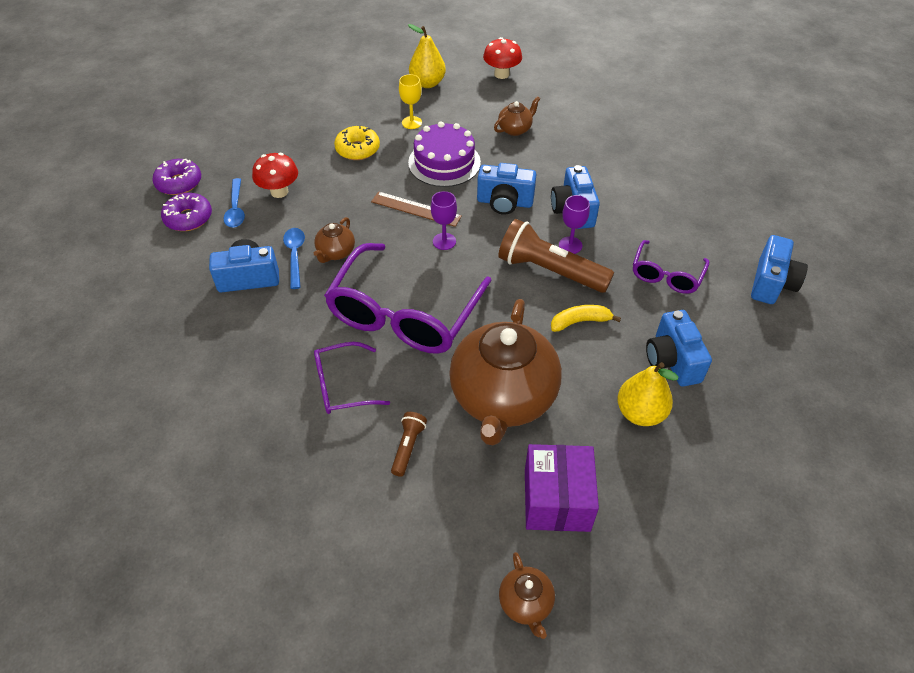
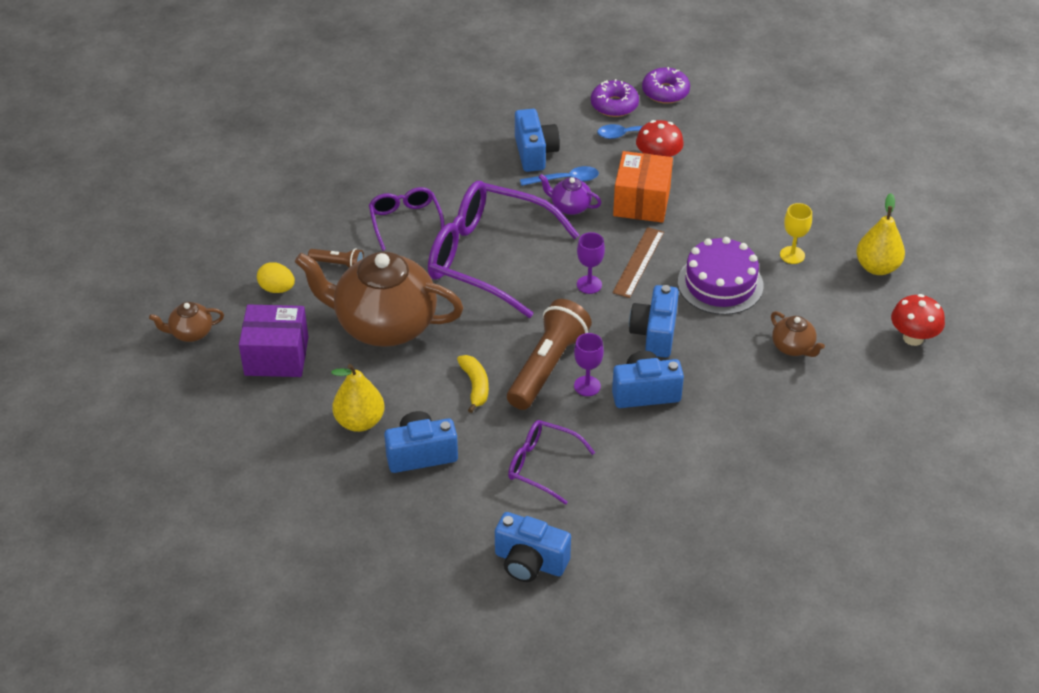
camera: 90 degrees right, 5 degrees down
(335, 252) = (570, 207): brown teapot -> purple teapot
(336, 204) = (642, 202): none -> orange box
(357, 149) = (735, 213): yellow donut -> none
(447, 509) = (277, 289): none -> yellow egg

